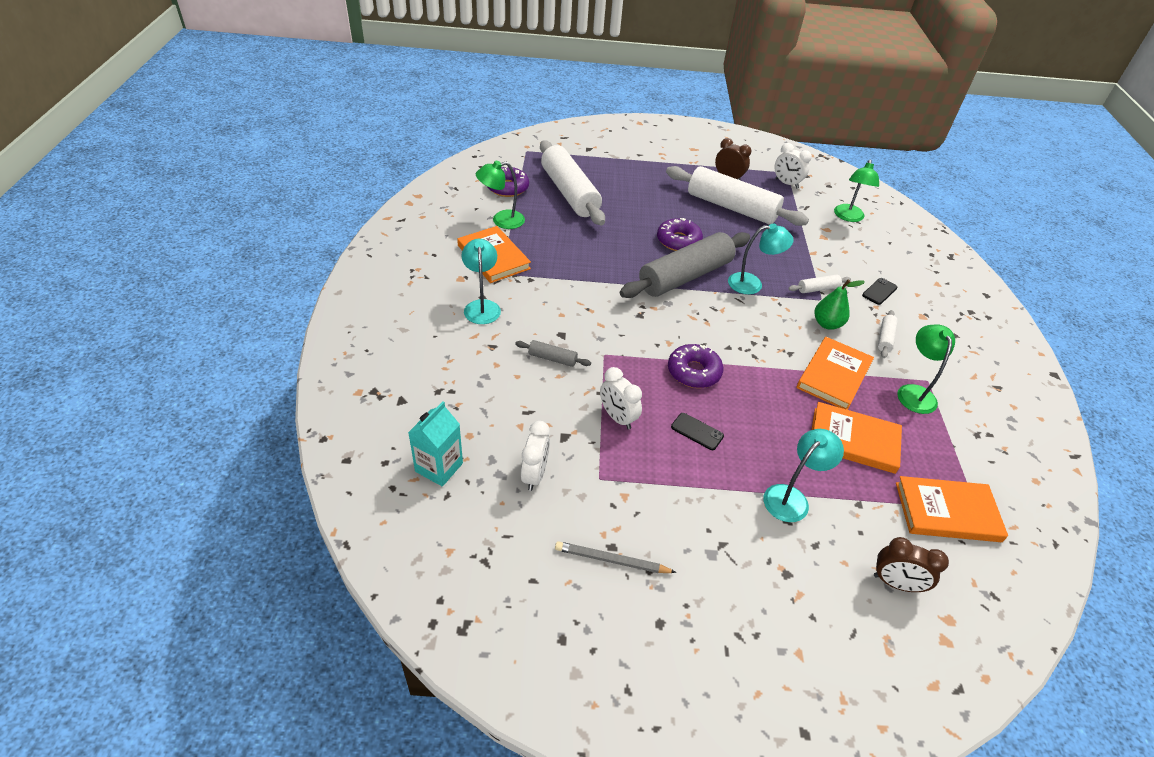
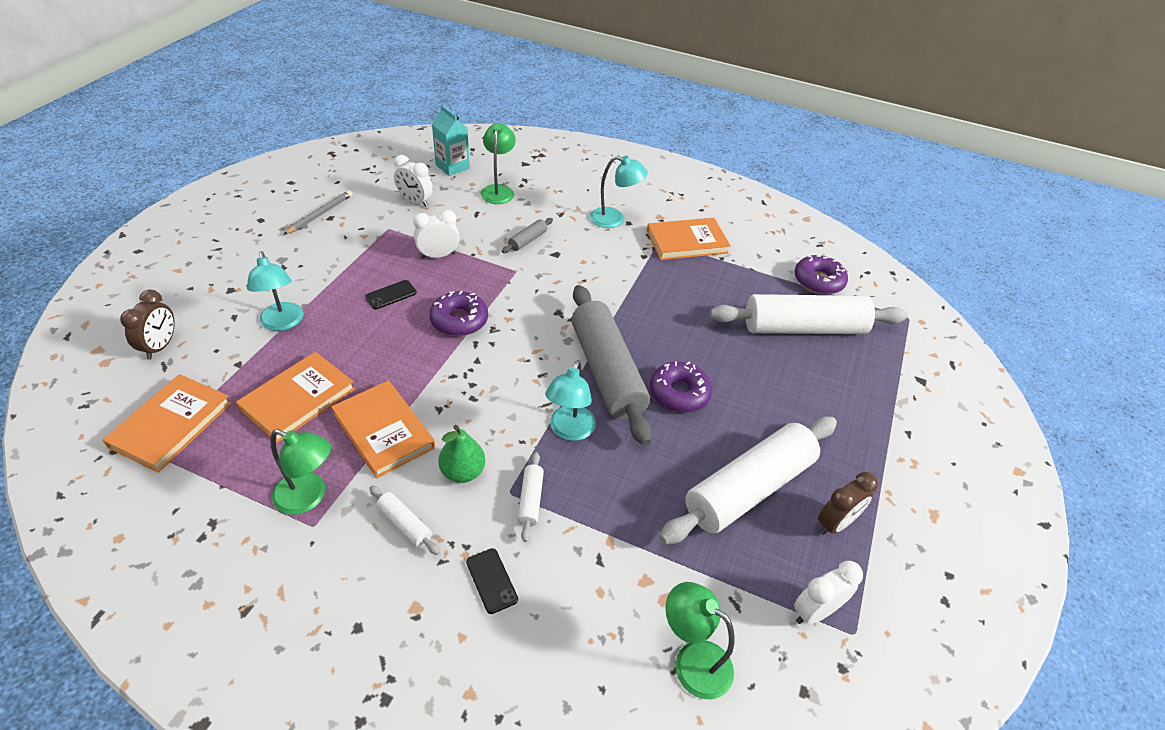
camera: 110 degrees right, 0 degrees up
(501, 220) = (751, 261): green lamp -> green lamp (498, 190)
(895, 583) = (160, 346): brown clock -> brown clock turned 150 degrees clockwise

